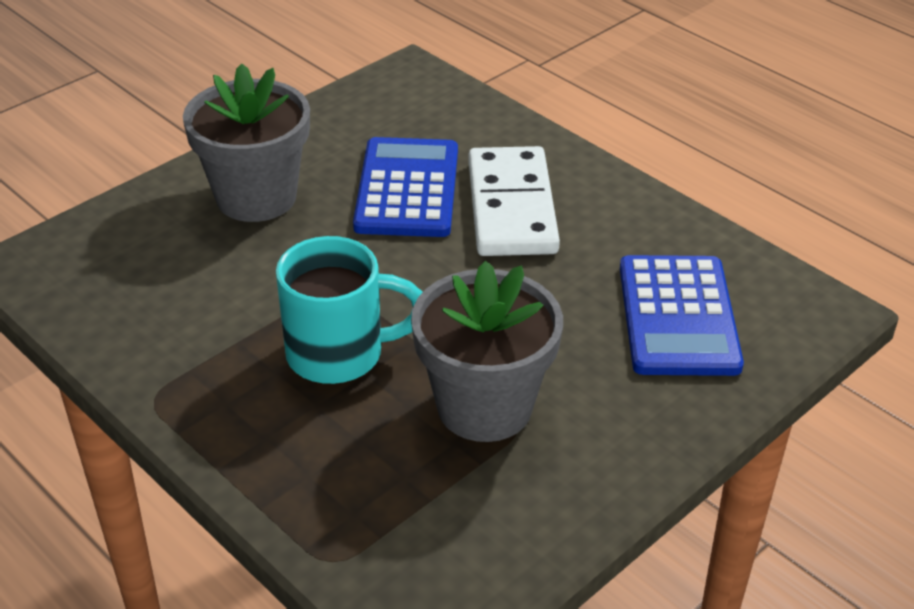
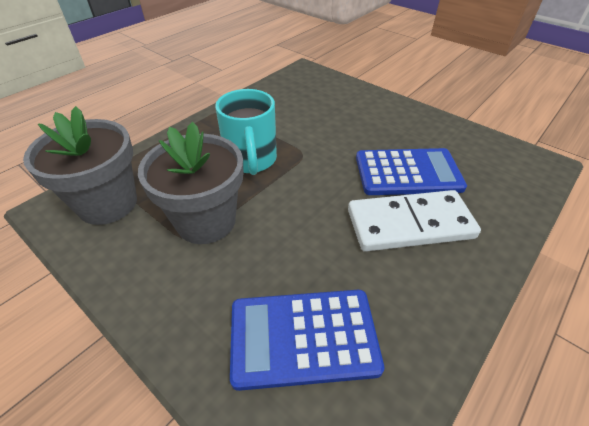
camera: 85 degrees right, 5 degrees up
(256, 197) = (374, 119): grey flower pot -> grey flower pot (108, 204)

